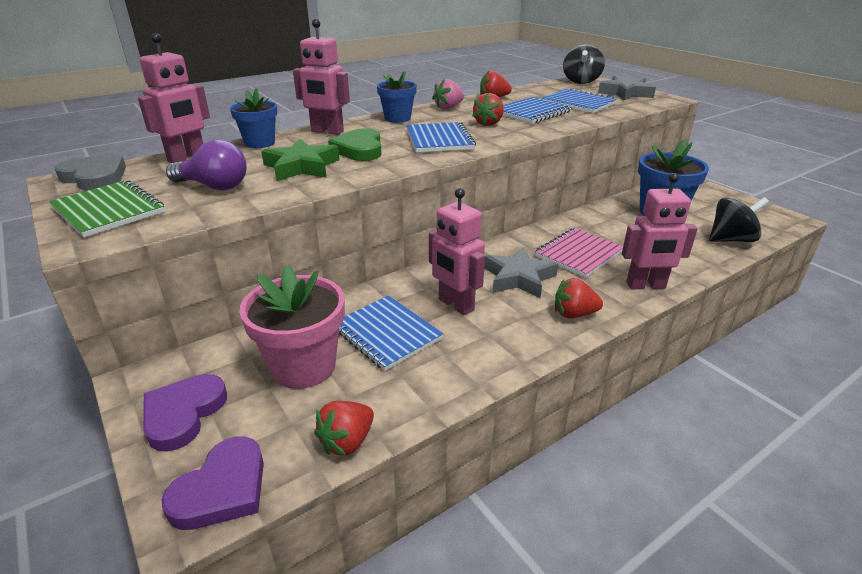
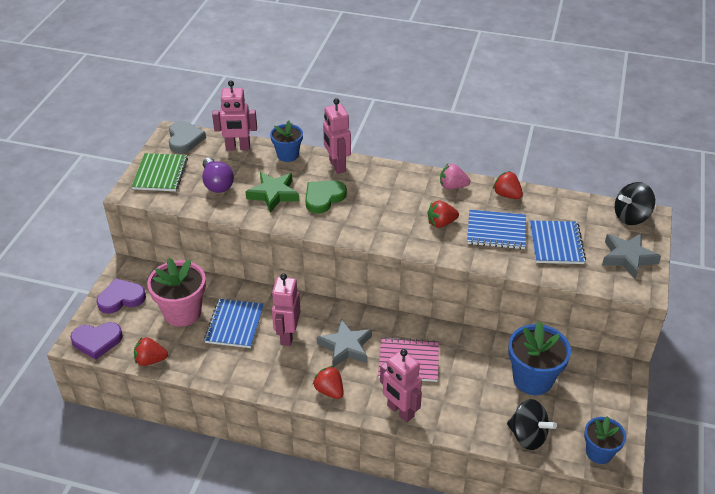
camera: 50 degrees right, 10 degrees up
(397, 118) = (399, 178): blue flower pot -> blue flower pot (599, 452)
(439, 140) = (380, 219): blue notebook -> none

